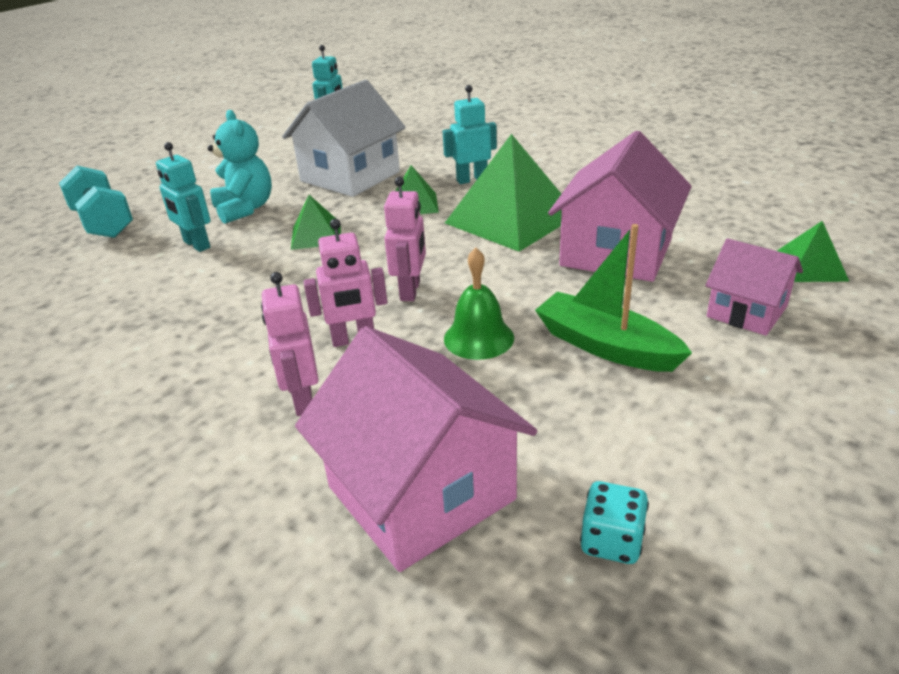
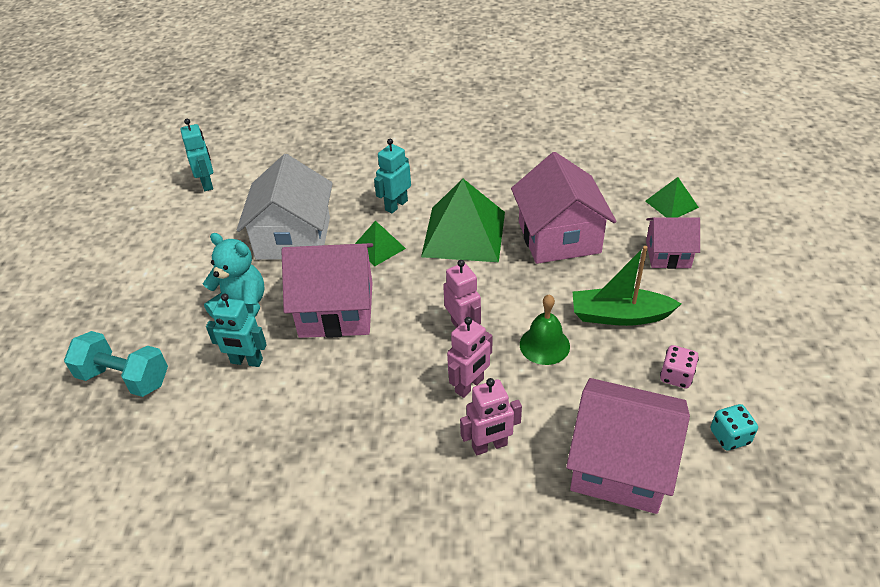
camera: 35 degrees left, 10 degrees up
(303, 400) = (489, 446): pink robot -> pink robot turned 60 degrees counterclockwise
(316, 235) = (336, 309): green pyramid -> pink house
(610, 437) = (676, 376): none -> pink dice

